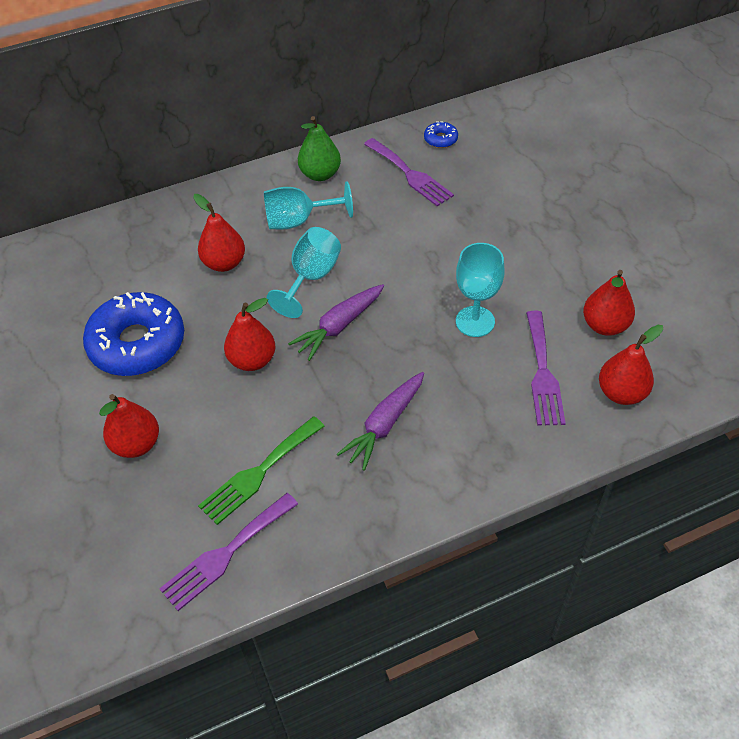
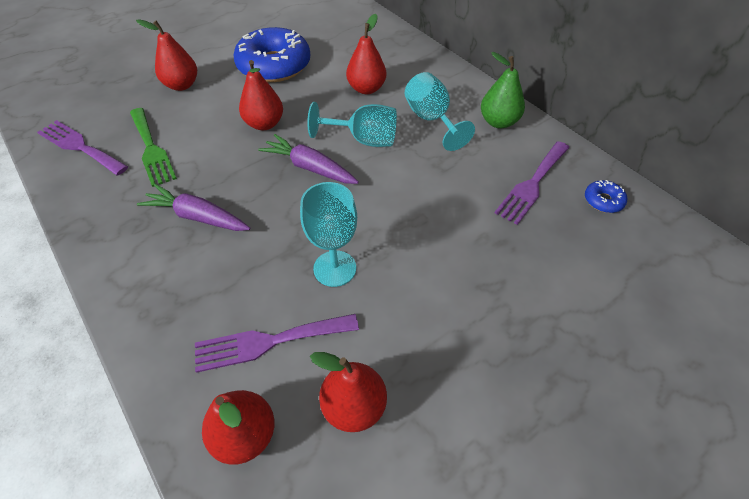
camera: 75 degrees right, 0 degrees up
(259, 473) = (151, 149): green fork -> green fork turned 150 degrees counterclockwise

